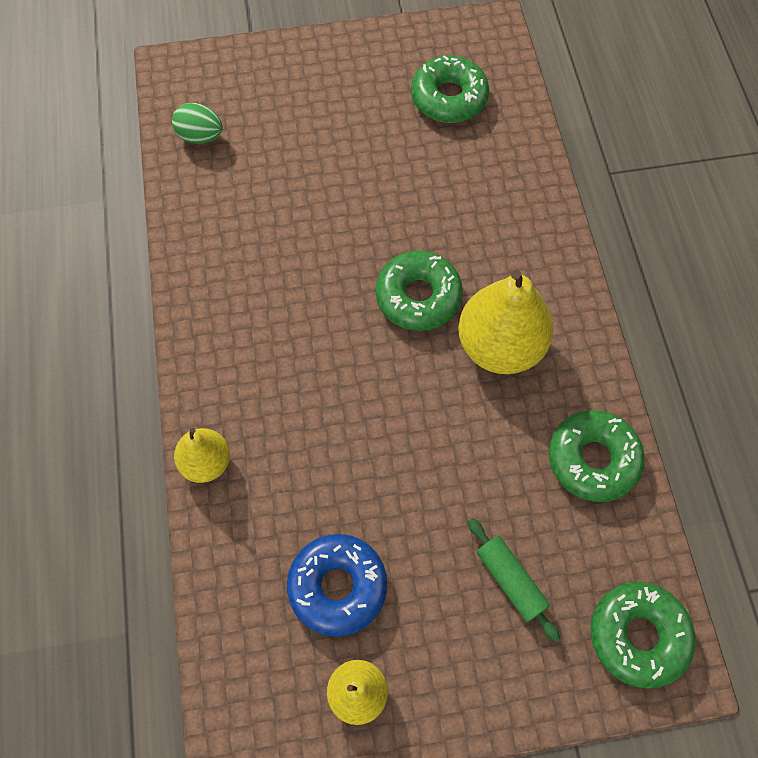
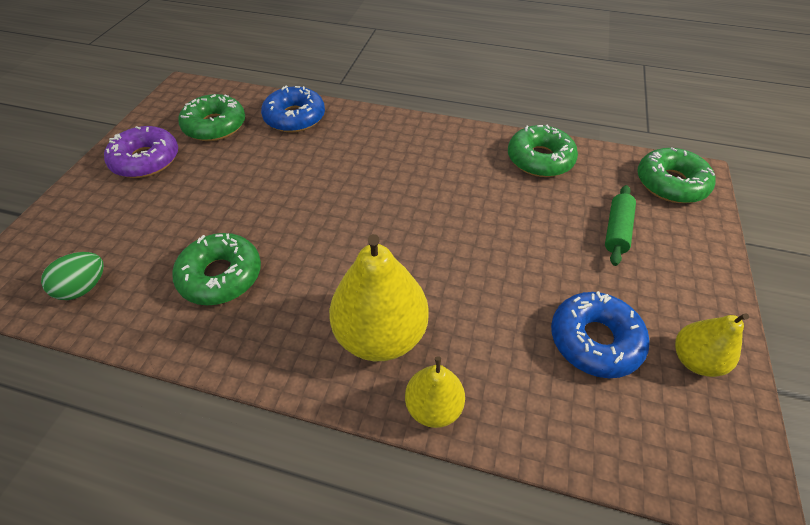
camera: 65 degrees left, 15 degrees down
(364, 74) = (146, 160): none -> purple donut
(418, 297) = (364, 199): green donut -> green donut (221, 276)
(500, 346) = (432, 171): yellow pear -> yellow pear (380, 334)
(509, 163) = (295, 117): none -> blue donut
(510, 581) = (617, 230): green rolling pin -> green rolling pin turned 60 degrees counterclockwise

